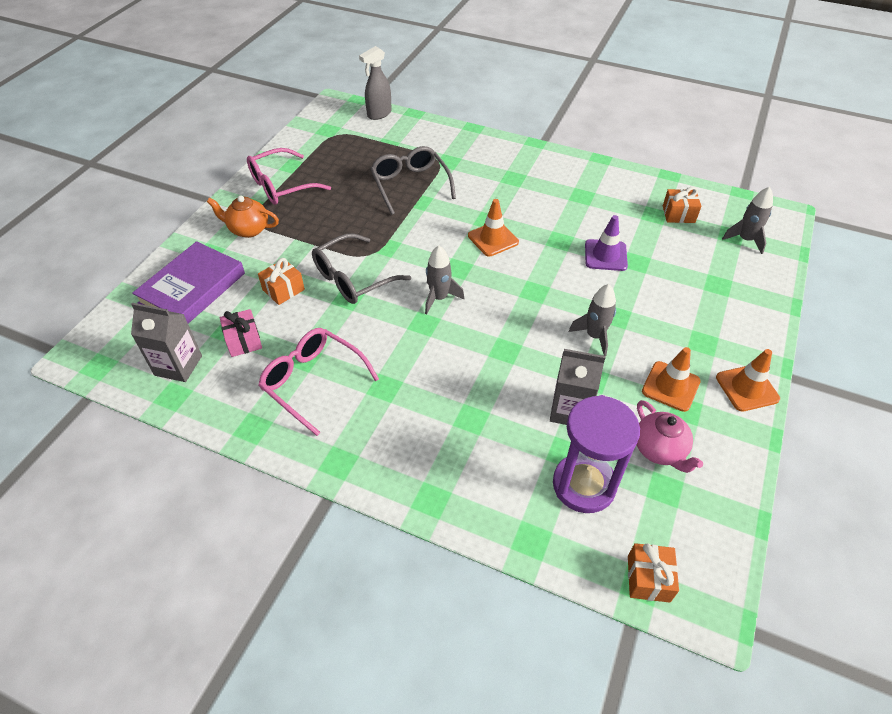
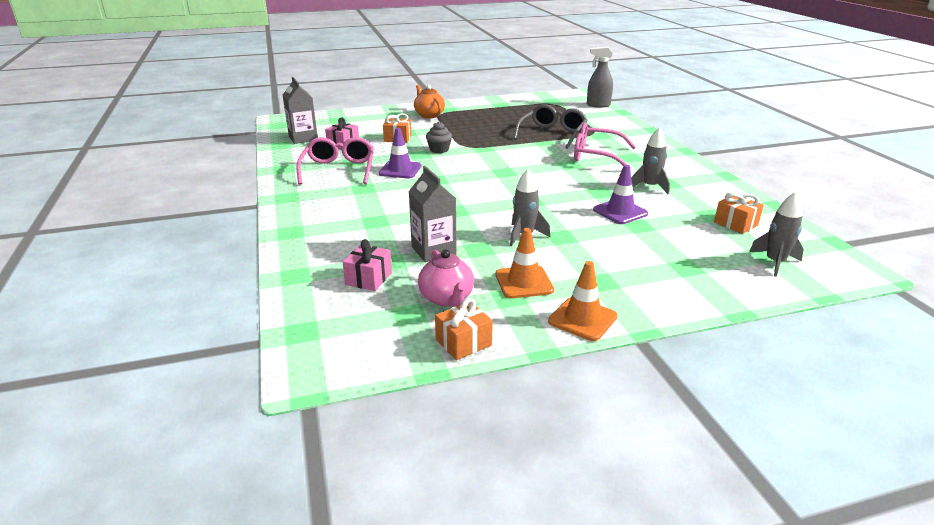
camera: 50 degrees right, 20 degrees down
(192, 288) = (362, 121): purple book -> none
(282, 185) = (480, 109): pink glasses -> pink glasses (596, 156)
(354, 278) = (439, 150): grey glasses -> grey cupcake
(371, 335) = (400, 170): none -> purple traffic cone
(439, 298) = (466, 176): grey rocket -> grey rocket (649, 187)
(493, 239) = (554, 172): orange traffic cone -> none
(584, 485) = (369, 278): purple hourglass -> pink gift
(648, 578) = (309, 333): orange gift -> orange gift (463, 342)
(659, 450) = (447, 298): pink teapot -> pink teapot turned 45 degrees counterclockwise

